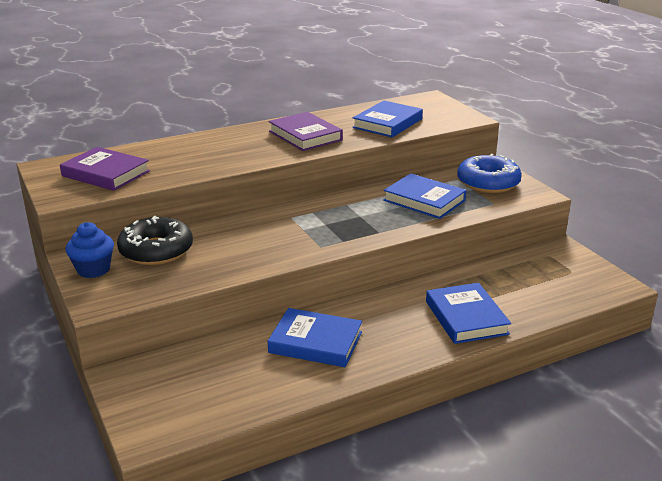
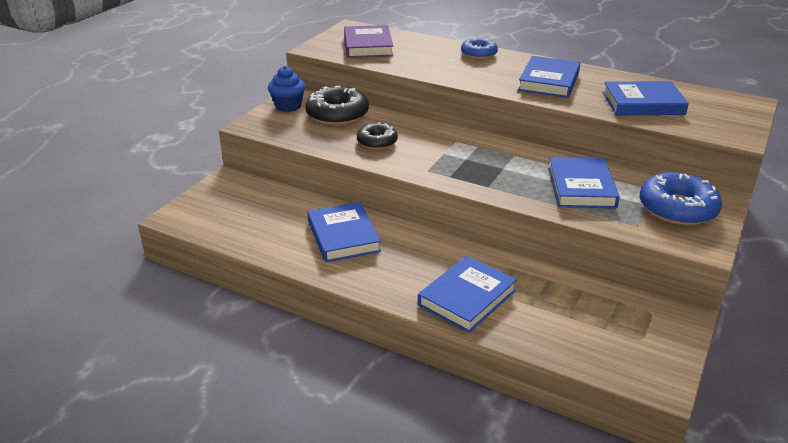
camera: 55 degrees right, 5 degrees up
(211, 139) = (478, 54): none -> blue donut
(239, 250) = (377, 142): none -> black donut
(305, 136) = (549, 81): purple book -> blue book

